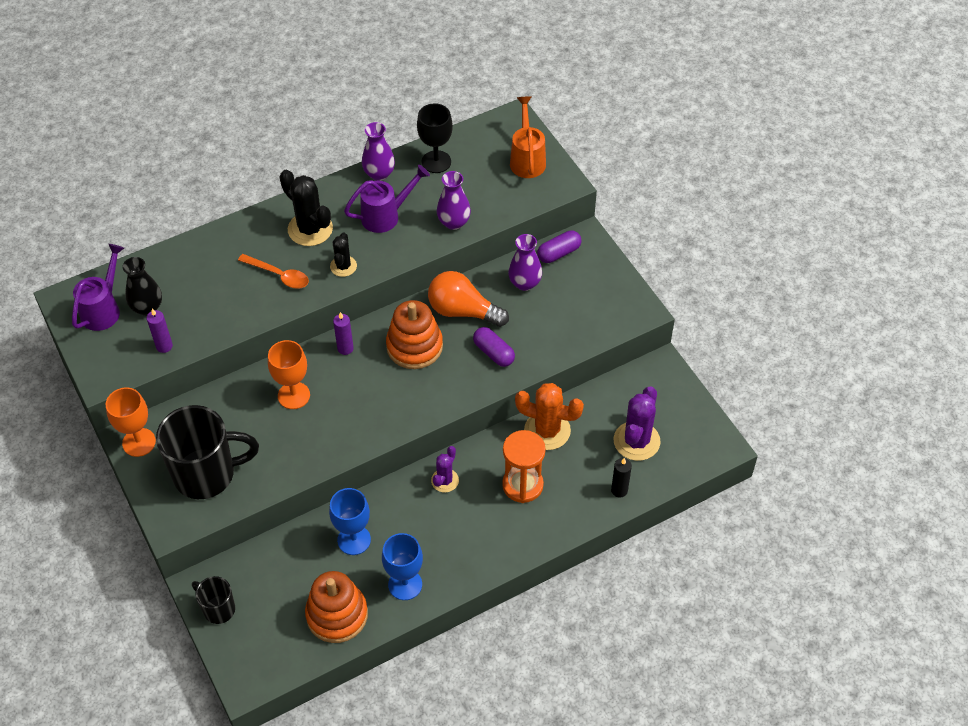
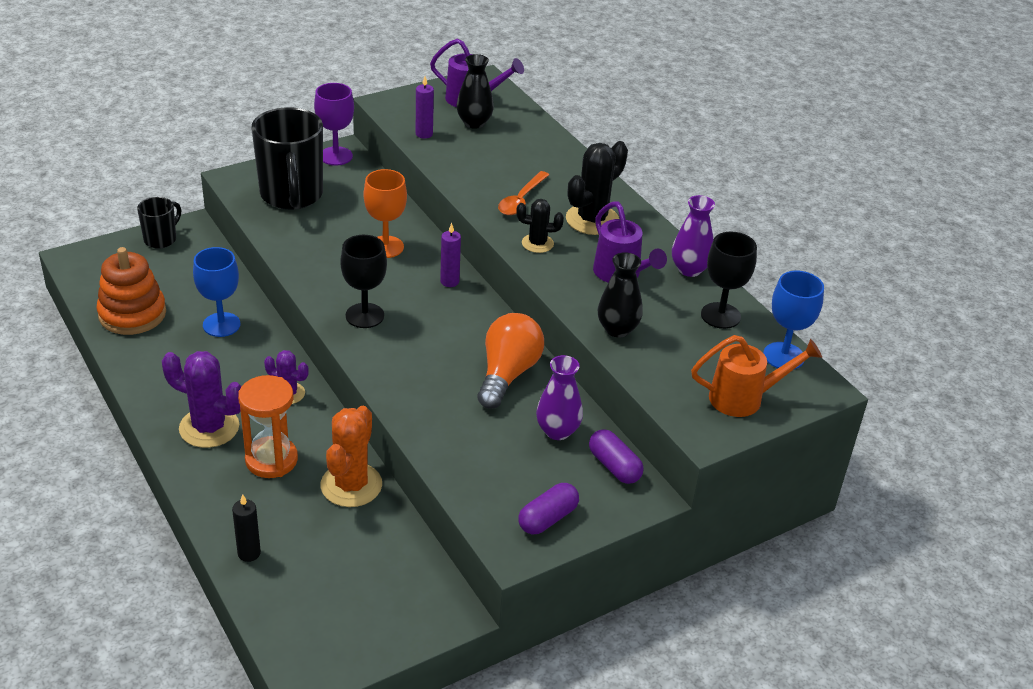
camera: 85 degrees right, 15 degrees down
(139, 442) = (336, 156): orange goblet -> purple goblet
(391, 406) = (364, 315): none -> black goblet
(405, 584) = (156, 362): blue goblet -> blue goblet (783, 356)
(414, 346) = (452, 334): orange stacking toy -> none
(454, 222) = (617, 329): purple vase -> black vase
(493, 353) = (441, 400): purple capsule -> purple capsule (548, 518)
(636, 441) = (326, 576): purple cactus -> purple cactus (209, 427)

